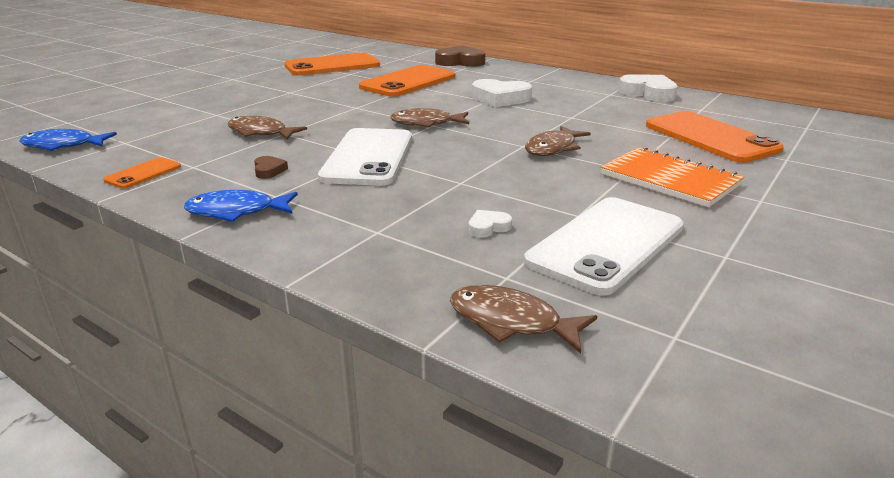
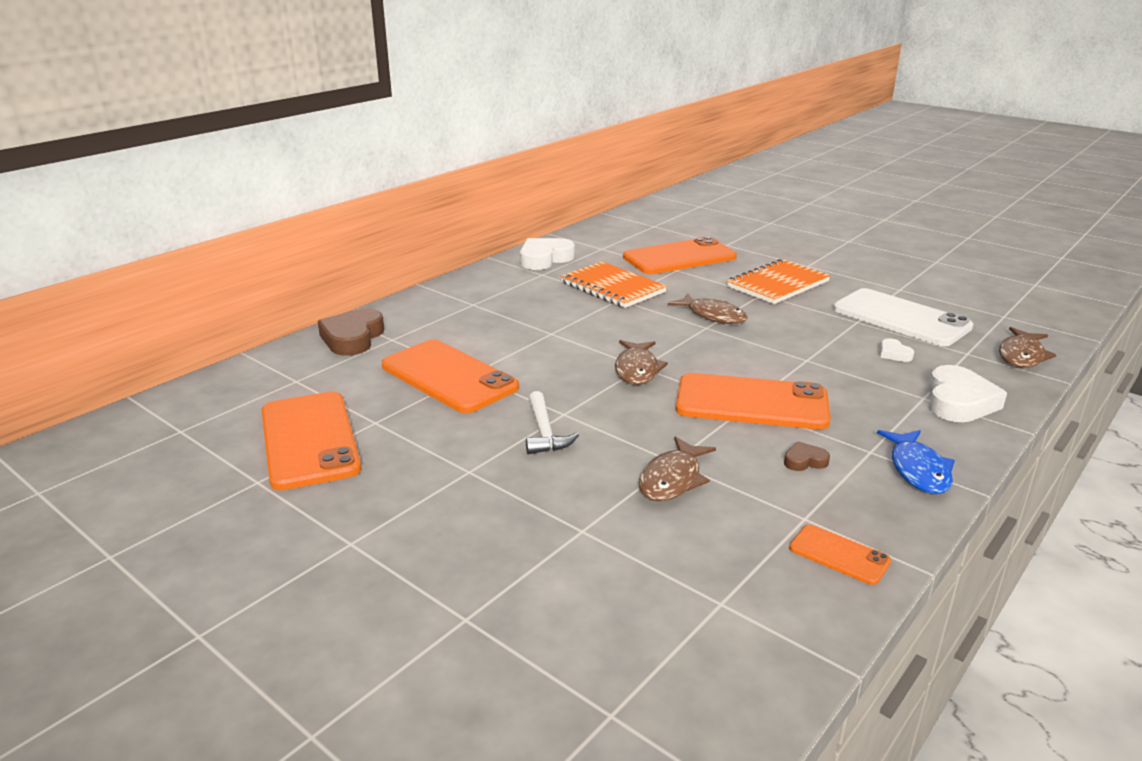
camera: 85 degrees left, 0 degrees up
(63, 146) = (745, 674): blue fish -> none
(330, 104) = (544, 433): none -> white hammer
(368, 157) = (751, 403): white phone -> orange phone
(500, 98) = (546, 325): white heart -> white heart (958, 401)
(597, 114) = (612, 287): none -> orange notebook

